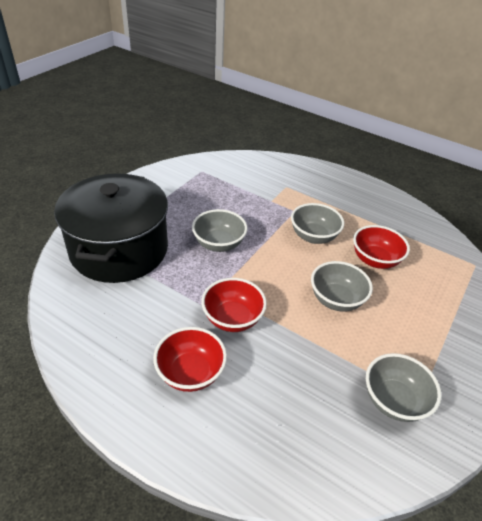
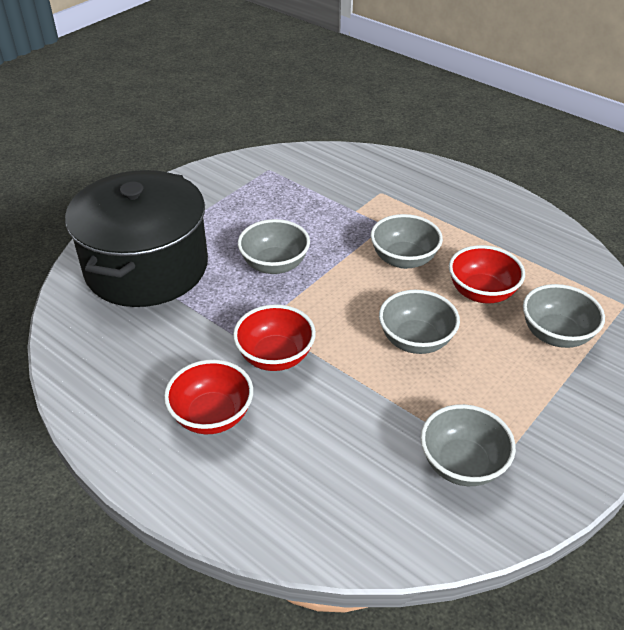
camera: 10 degrees right, 0 degrees up
(435, 290) = (556, 334): none -> grey bowl

